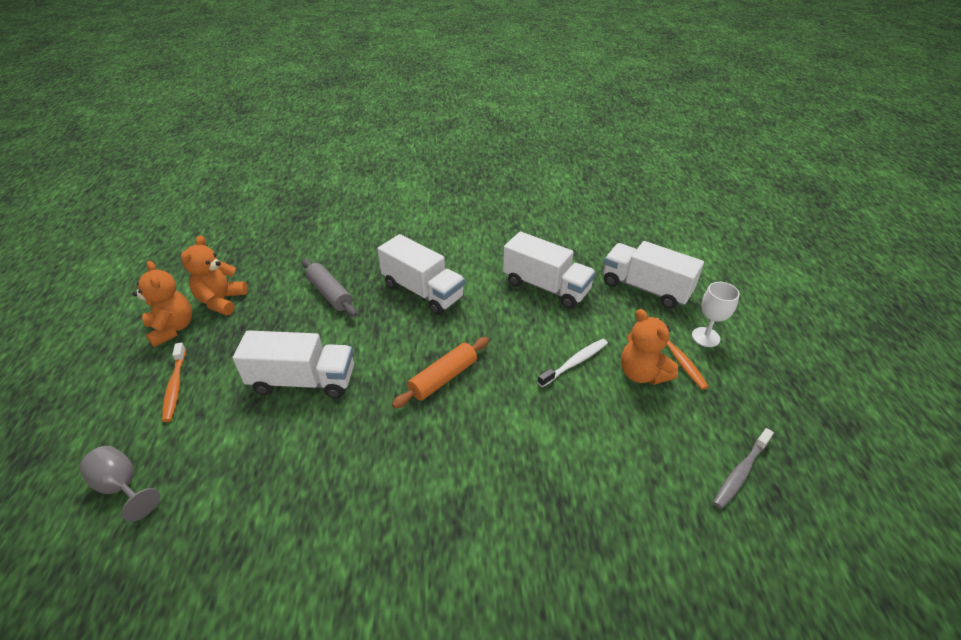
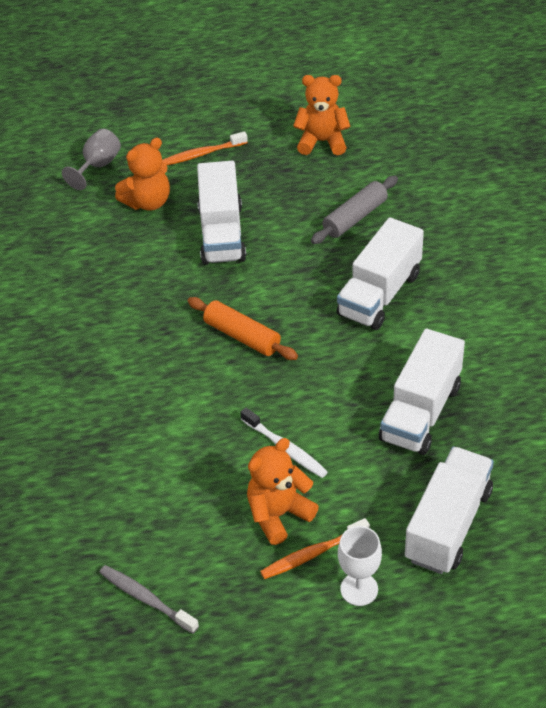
camera: 85 degrees right, 5 degrees up
(172, 328) = (274, 124): orange teddy bear -> orange teddy bear (148, 202)

